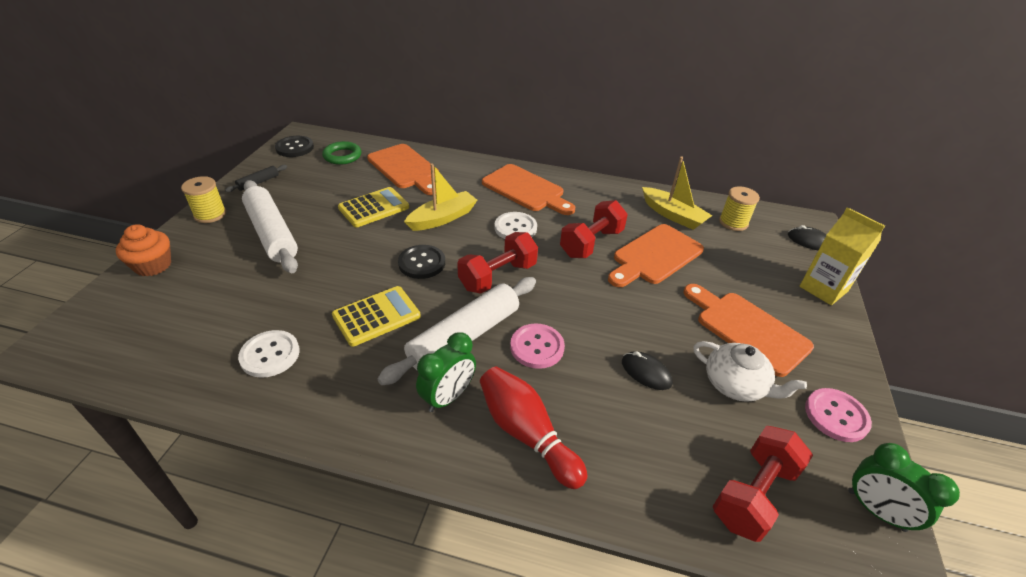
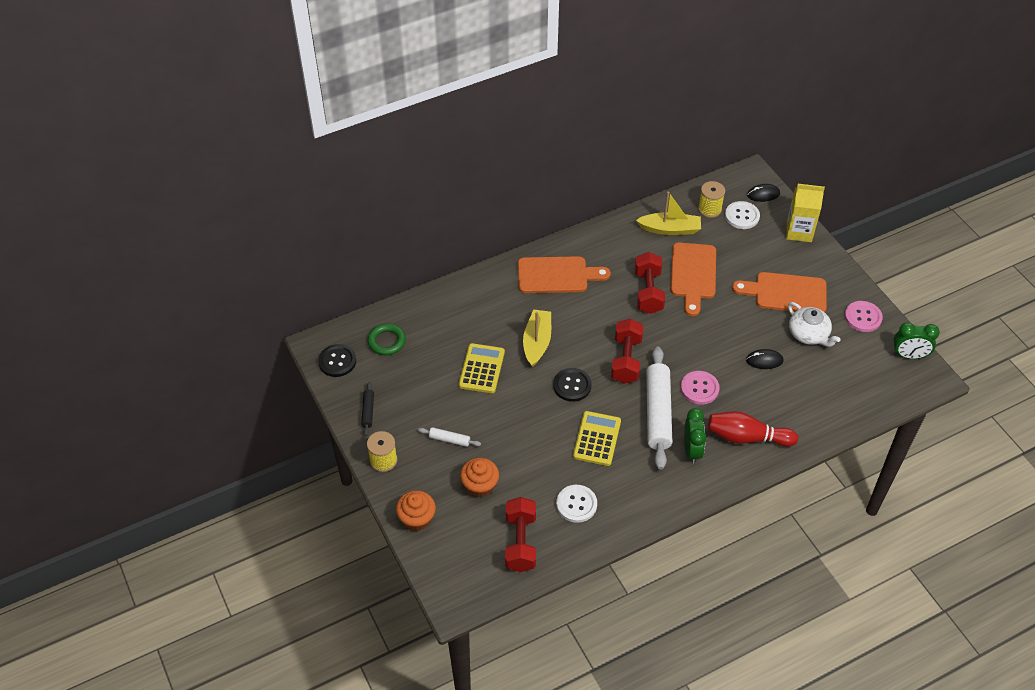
camera: 40 degrees left, 10 degrees up
(232, 278) = (480, 485): none -> orange cupcake
(272, 233) = (449, 440): white rolling pin -> white rolling pin, size x0.44
(405, 168) = (450, 318): orange cutting board -> none
(515, 228) = (591, 314): white button -> white button (742, 216)
(735, 384) = (808, 334): white teapot -> white teapot turned 60 degrees clockwise
(753, 494) = (860, 387): red dumbbell -> red dumbbell (520, 542)

